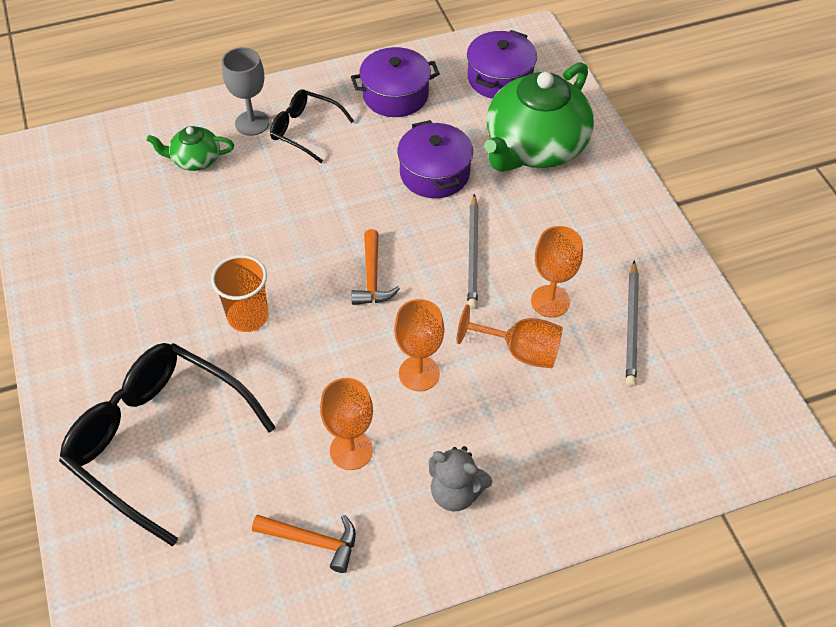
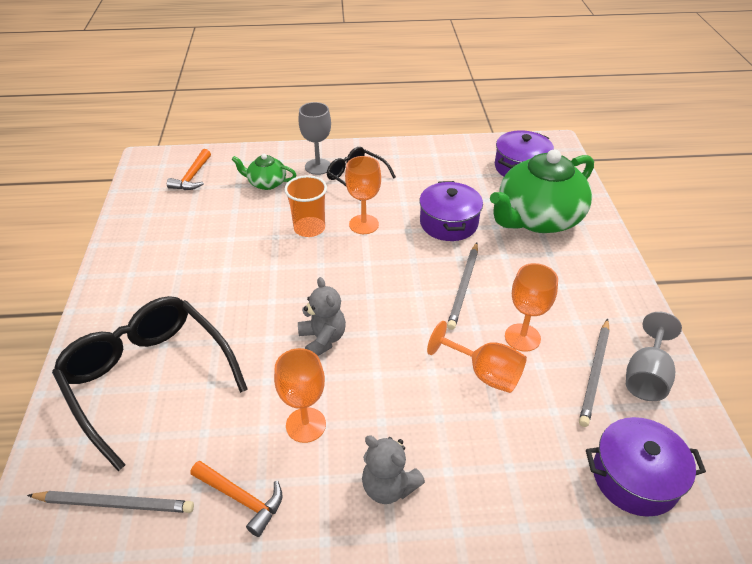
camera: 15 degrees right, 10 degrees down
(183, 578) = (115, 503): none -> grey pencil
(248, 316) = (261, 298): orange cup -> orange cup (309, 228)
(336, 351) = (322, 339): none -> grey teddy bear
(372, 277) = (372, 288): orange hammer -> orange hammer (192, 177)
(395, 95) = (434, 166): purple pot -> purple pot (635, 477)
(419, 373) = (387, 372): orange goblet -> orange goblet (364, 224)
(683, 317) = (646, 376): none -> grey goblet

